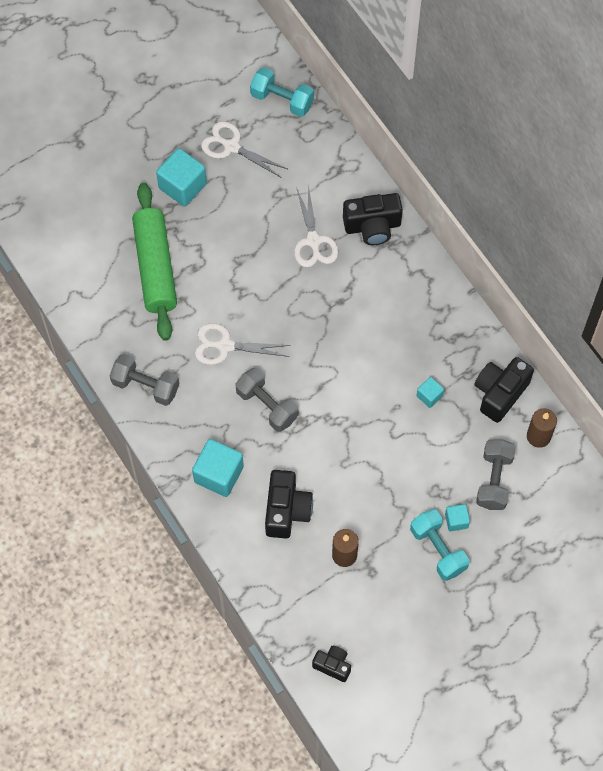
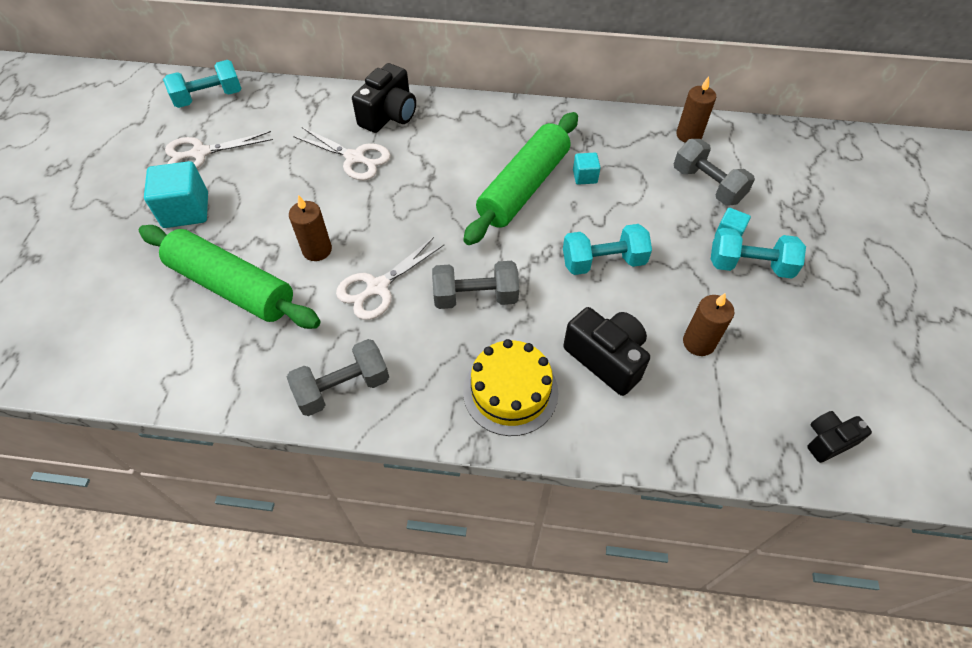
camera: 50 degrees left, 10 degrees down
(219, 474) = (510, 391): turquoise cube -> yellow cake
(221, 288) = (317, 250): none -> brown candle
(361, 459) = (603, 262): none -> turquoise dumbbell
(383, 365) = (523, 187): none -> green rolling pin
(500, 393) = (626, 133): black camera -> none

